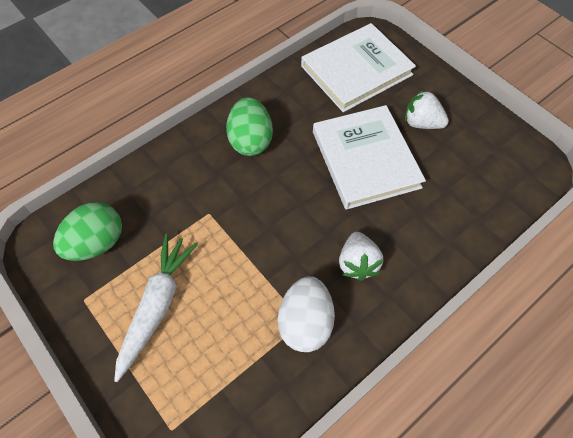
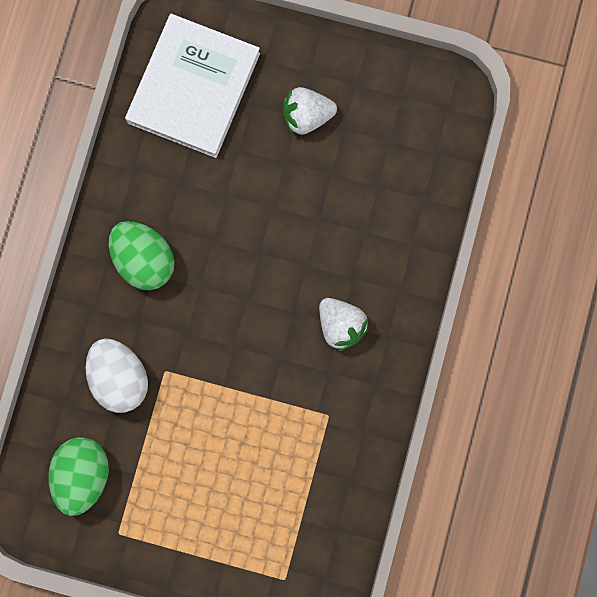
camera: 35 degrees left, 20 degrees up
(157, 306) = (190, 492): white carrot -> none
(305, 322) = (331, 415): white egg -> white egg (120, 378)
(365, 159) = (277, 203): white book -> none

